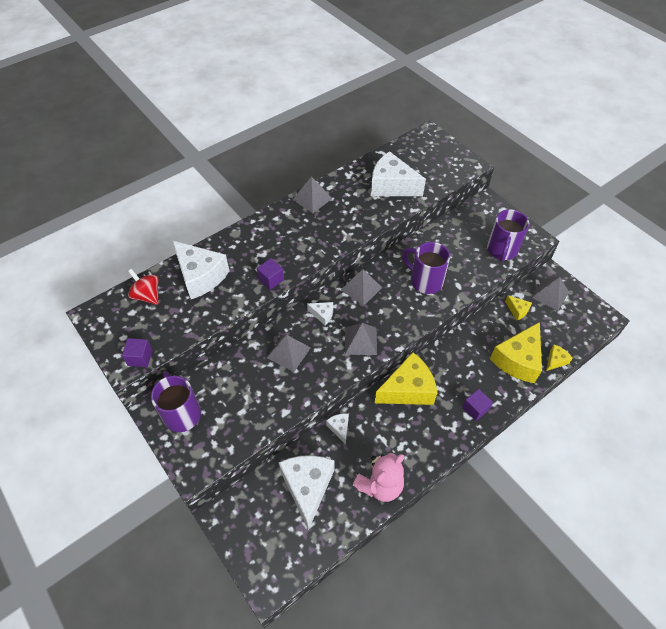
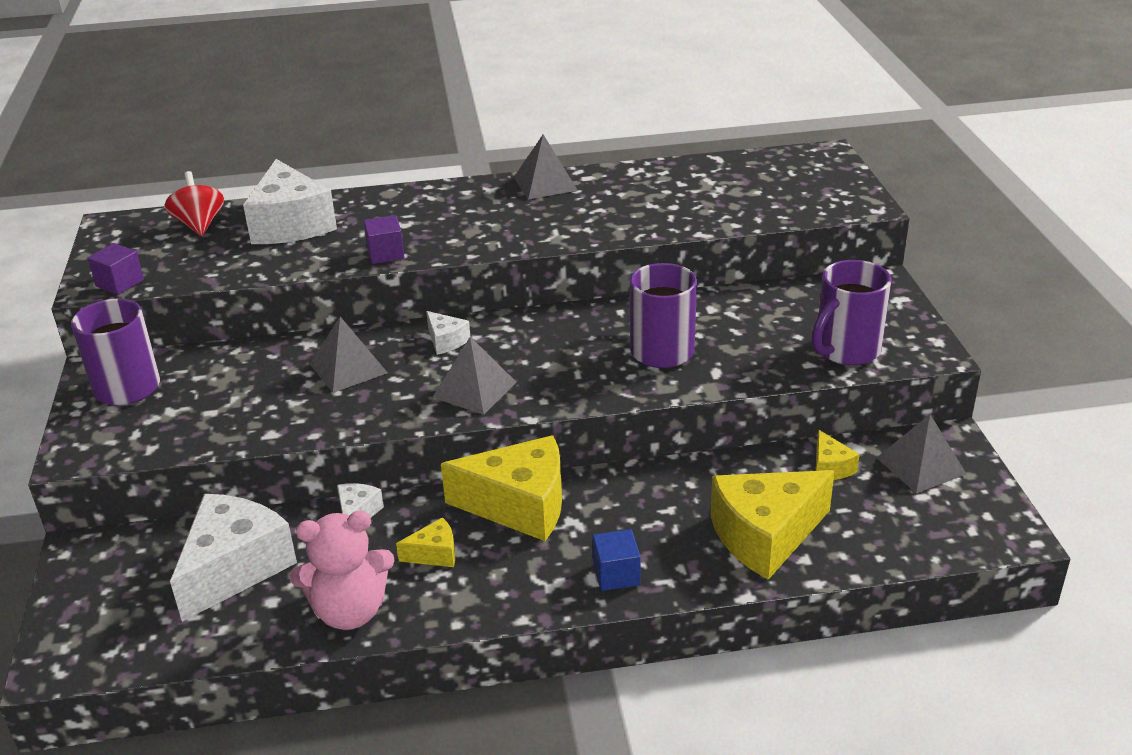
camera: 30 degrees right, 20 degrees down
(361, 288) = (541, 328): grey pyramid -> none
(391, 186) = (692, 198): white cheese -> none
(475, 409) = (616, 574): purple cube -> blue cube
(555, 361) = (843, 563): yellow cheese -> yellow cheese (434, 554)

